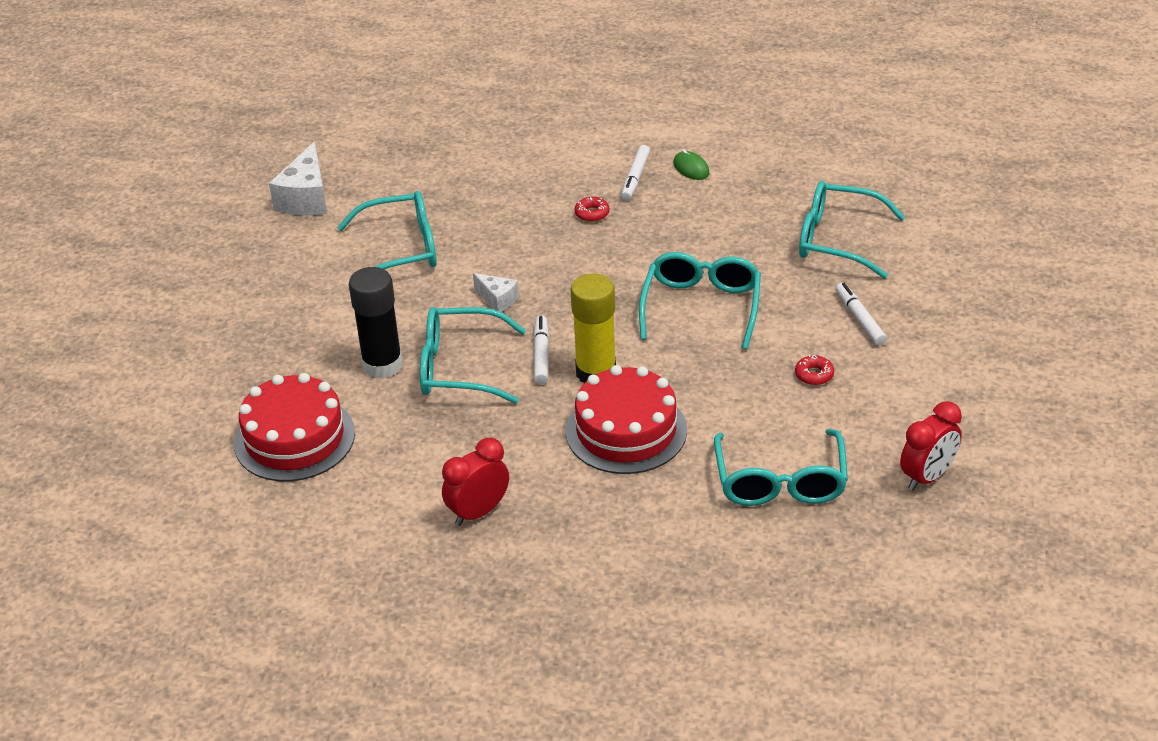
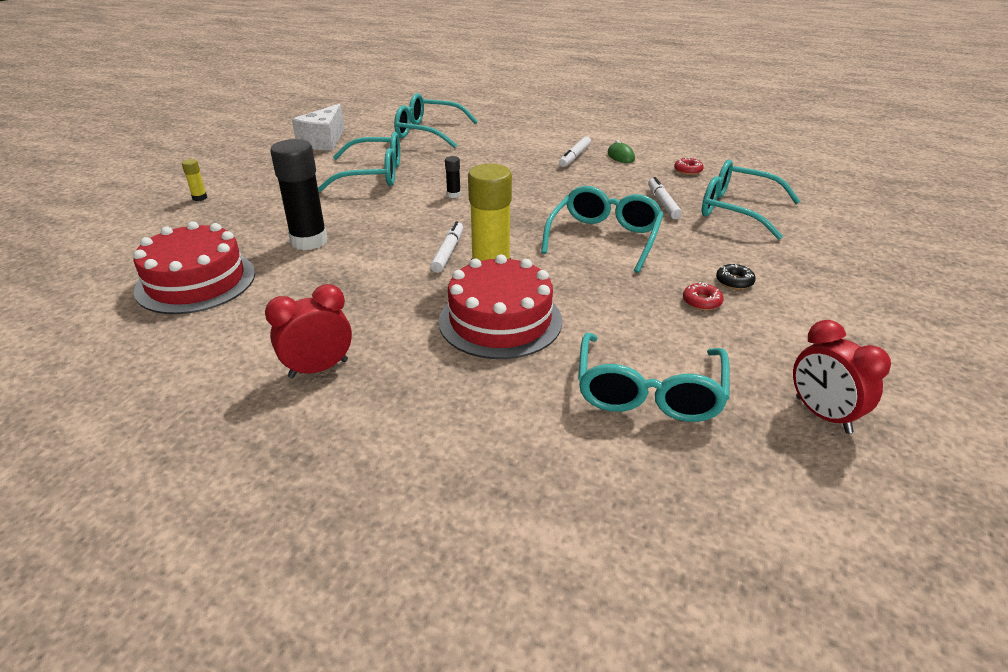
camera: 10 degrees right, 5 degrees down
(213, 322) = (199, 198): none -> yellow glue stick
(459, 367) = (372, 251): turquoise glasses -> turquoise glasses (428, 132)
(497, 299) = (430, 212): white cheese -> none
(513, 268) = (453, 195): none -> black glue stick
(592, 213) = (532, 172): red donut -> red donut (688, 170)
(843, 344) = (734, 281): none -> black donut
(859, 319) = (752, 265): white marker -> white marker (663, 203)
(927, 477) = (822, 415): red clock -> red clock turned 90 degrees clockwise

